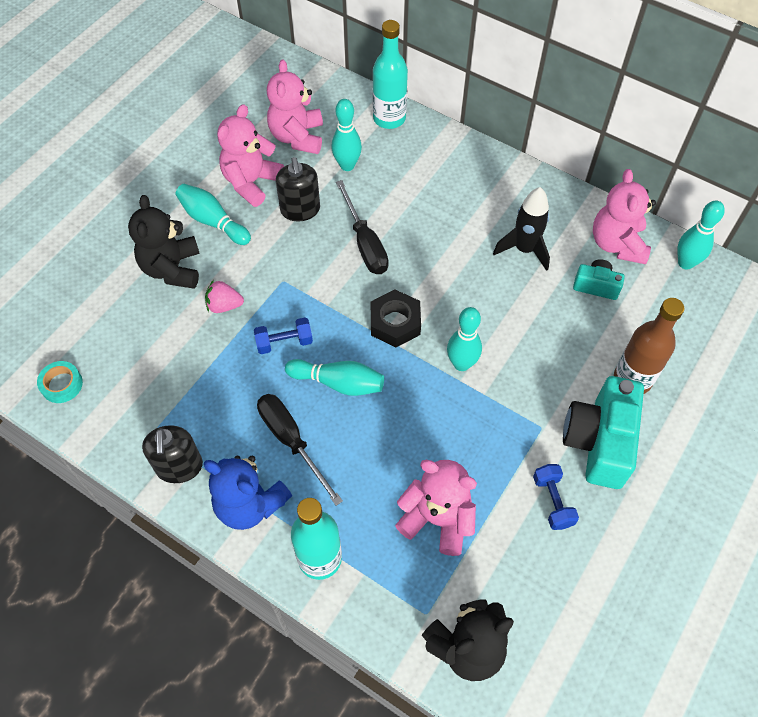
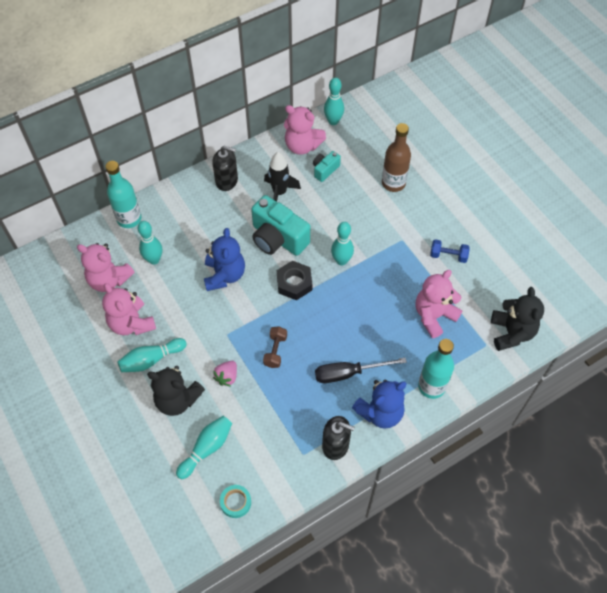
camera: 65 degrees left, 0 degrees up
(284, 342) = (275, 351): blue dumbbell -> brown dumbbell
(300, 210) = (174, 302): black soap dispenser -> black soap dispenser (227, 181)
(338, 383) = (321, 331): turquoise bowling pin -> turquoise bowling pin (207, 448)
(365, 243) = (224, 275): black screwdriver -> blue teddy bear
(599, 442) = (423, 217): turquoise camera -> turquoise camera (277, 238)

